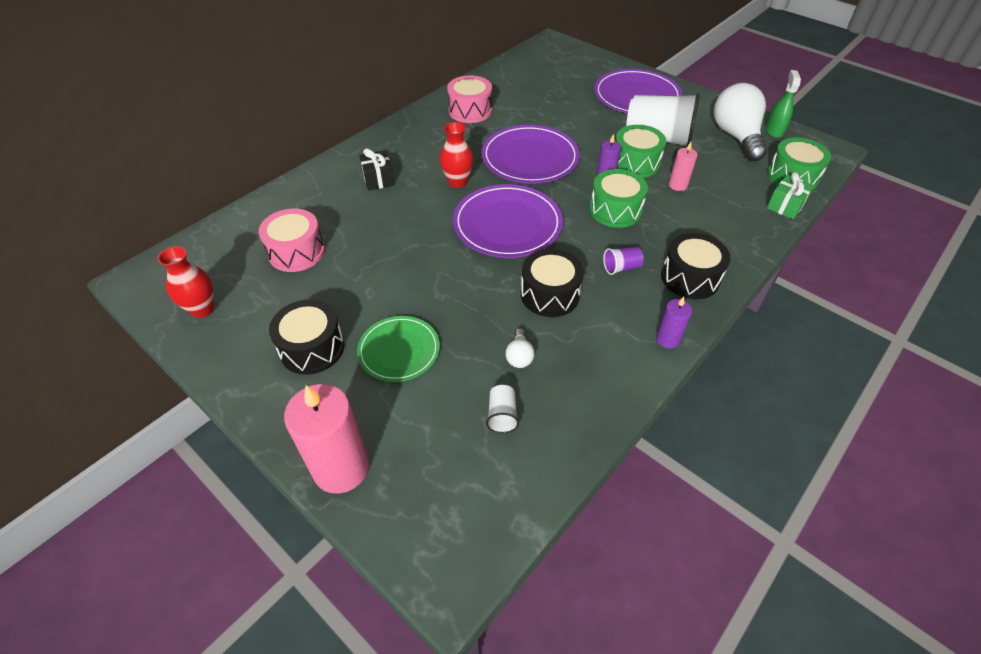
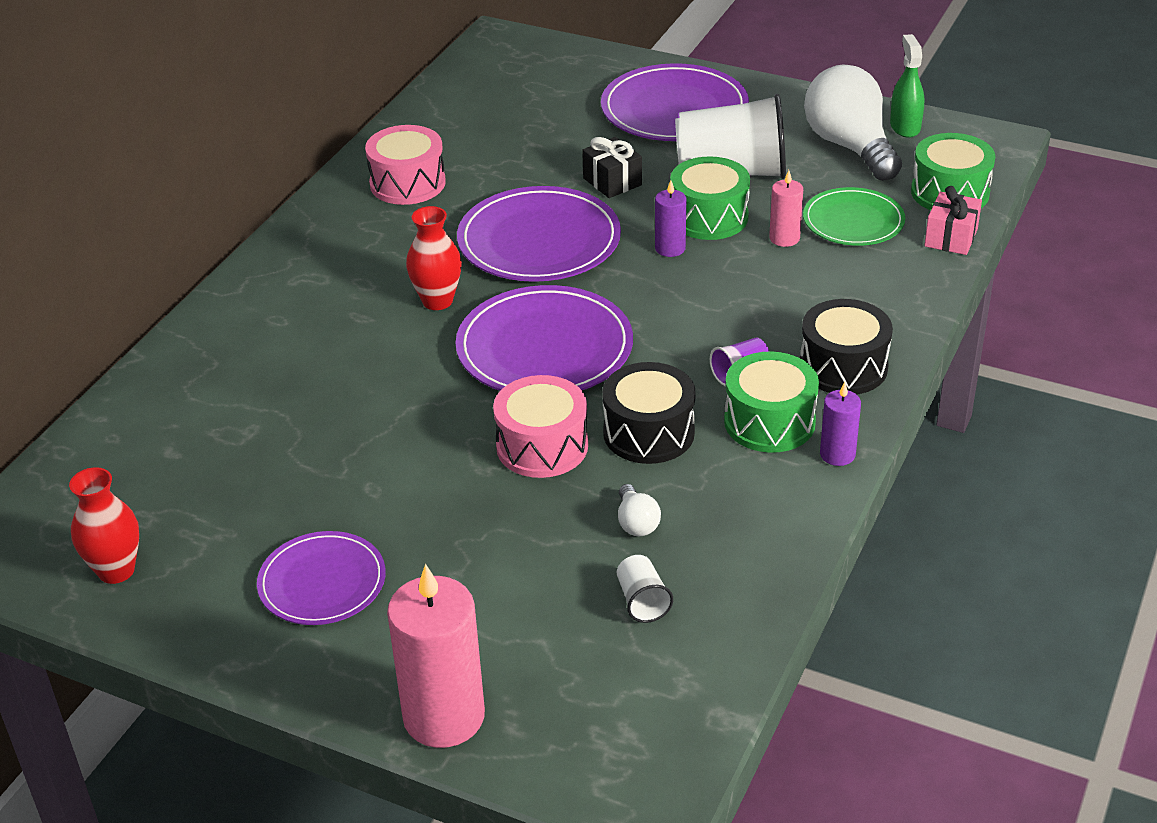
camera: 15 degrees left, 10 degrees down
(296, 252) = (224, 458): pink drum -> pink drum (542, 446)
(312, 348) = (322, 582): black drum -> purple plate
(378, 179) = (303, 322): black gift -> black gift (612, 182)
(399, 350) = (456, 555): green plate -> green plate (853, 221)
(615, 210) = (702, 294): green drum -> green drum (769, 422)
(785, 206) = (950, 238): green gift -> pink gift

